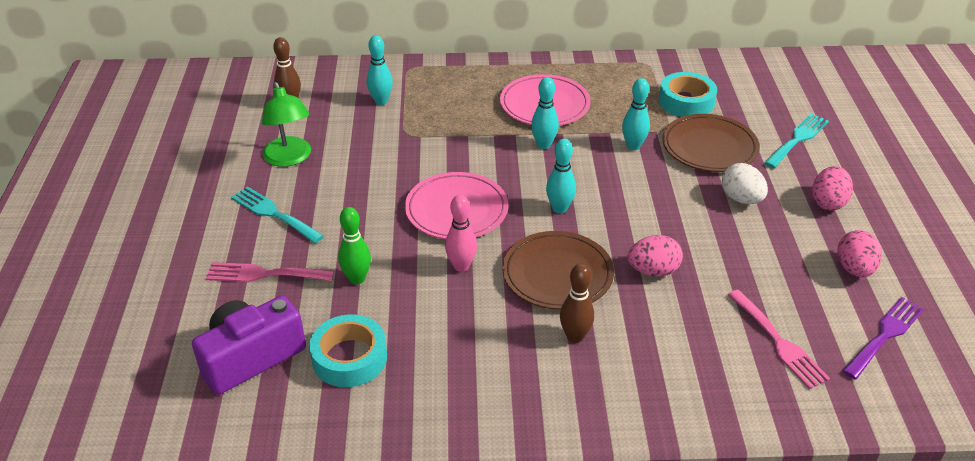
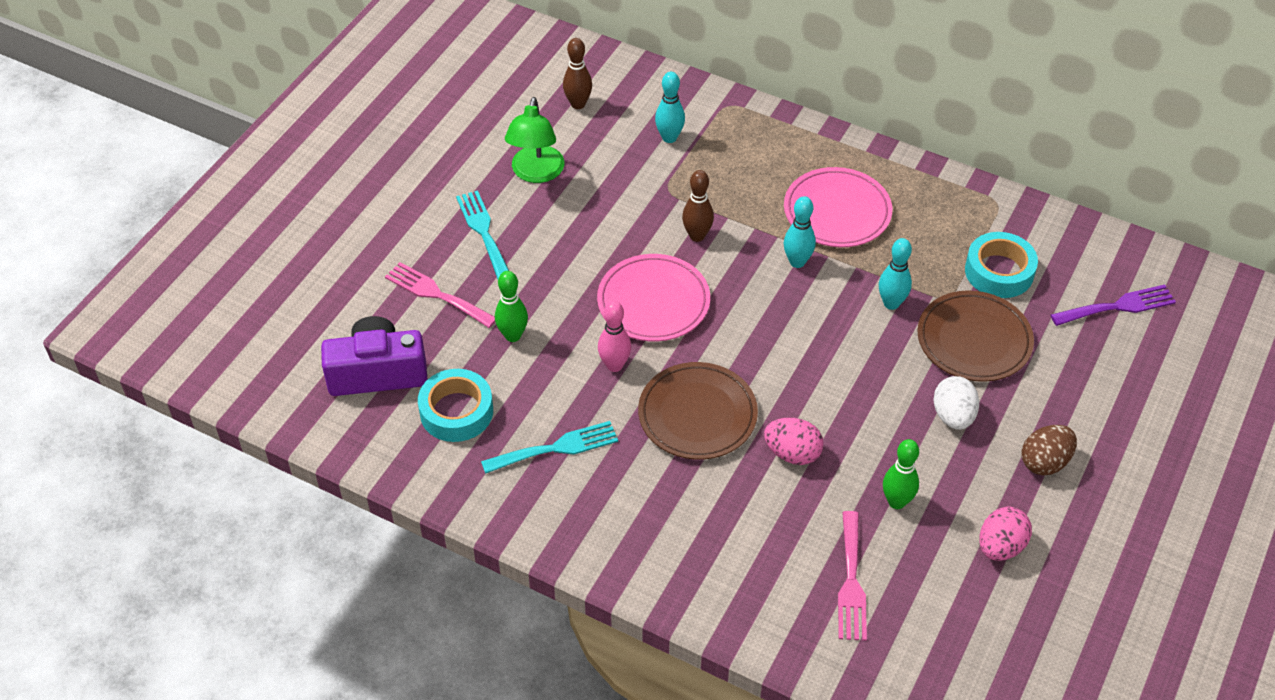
camera: 30 degrees right, 10 degrees up
(559, 209) = (755, 344): turquoise bowling pin -> none
(575, 336) = (664, 485): brown bowling pin -> brown bowling pin (697, 236)
(757, 271) = (896, 502): none -> green bowling pin
(797, 139) = (1084, 373): turquoise fork -> turquoise fork (556, 448)
(828, 202) = (1044, 462): pink egg -> brown egg
(885, 335) = (964, 626): purple fork -> purple fork (1118, 306)

